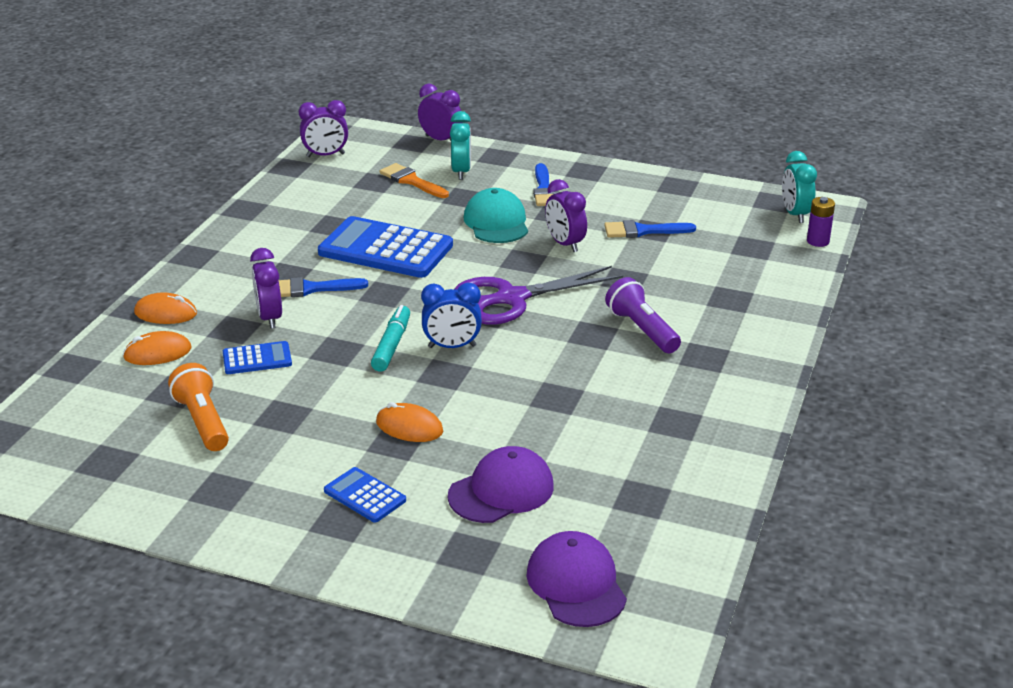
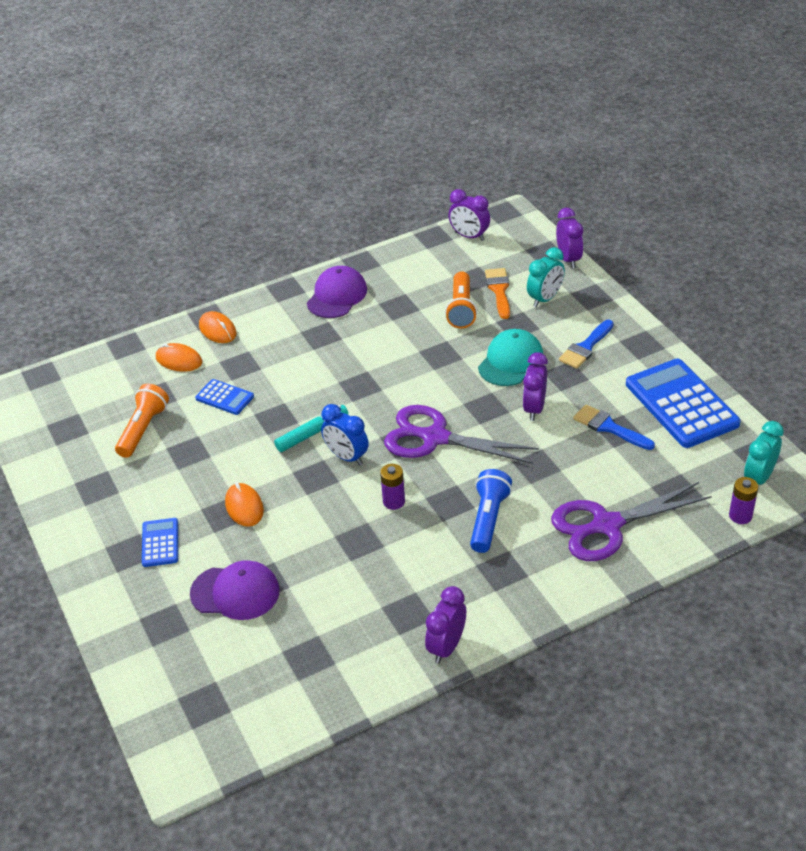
camera: 45 degrees right, 10 degrees up
(269, 318) = (269, 367): purple clock -> purple clock (446, 647)
(311, 289) = (320, 356): blue brush -> none
(385, 249) = (406, 346): blue calculator -> blue calculator (681, 404)
(397, 205) = (461, 309): none -> orange flashlight
(544, 356) = (394, 501): none -> purple battery
(576, 584) = (191, 692): purple cap -> purple cap (337, 296)
(642, 330) = (488, 519): purple flashlight -> blue flashlight
(737, 290) = (607, 525): none -> purple scissors

